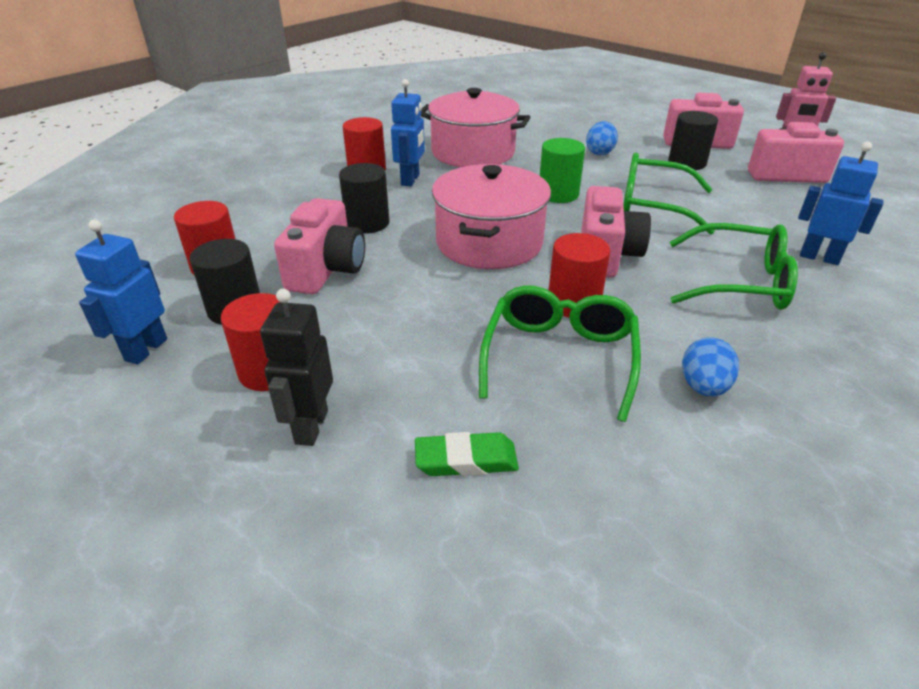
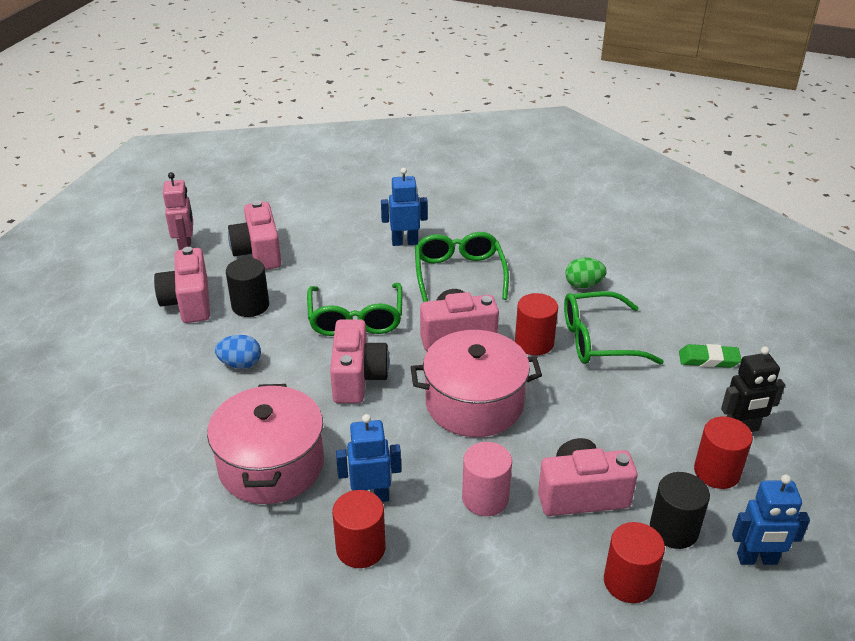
camera: 110 degrees left, 0 degrees up
(367, 223) = (485, 498): black cylinder -> pink cylinder
(466, 460) = (708, 359): green eraser -> green eraser turned 60 degrees counterclockwise
(558, 194) = (357, 378): green cylinder -> pink camera
(703, 387) = (583, 285): blue egg -> green egg
(819, 257) = (405, 242): blue robot -> blue robot turned 75 degrees clockwise

